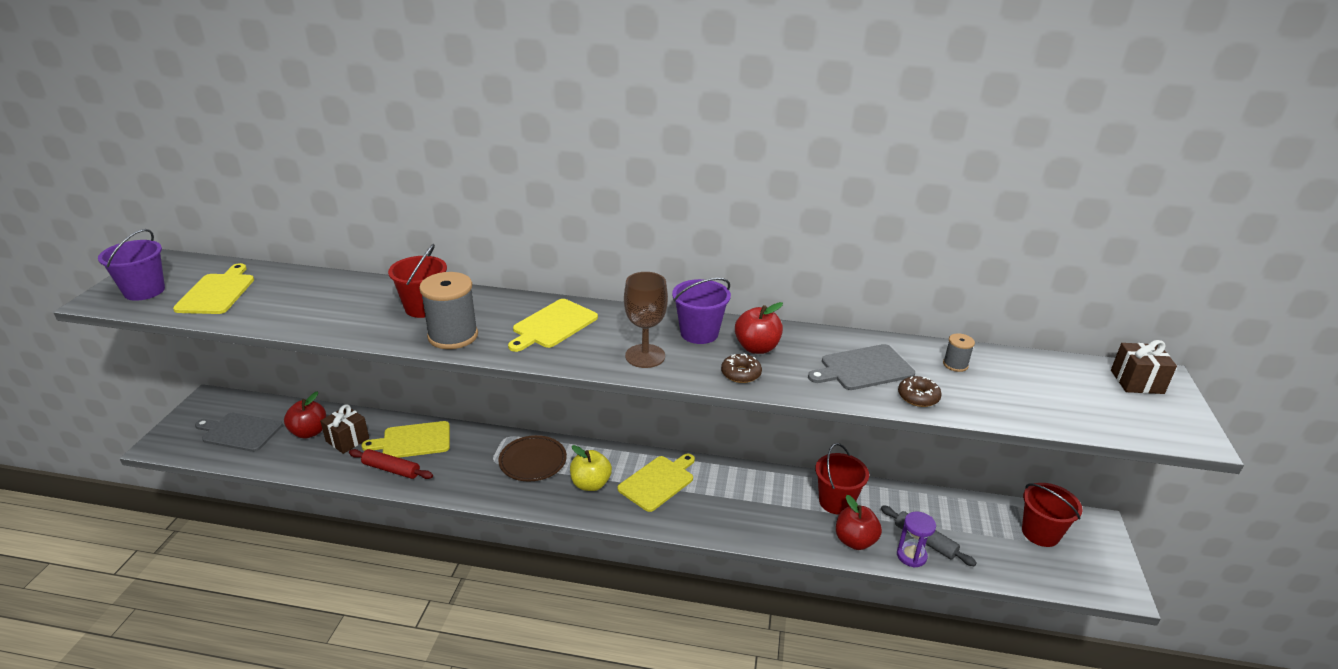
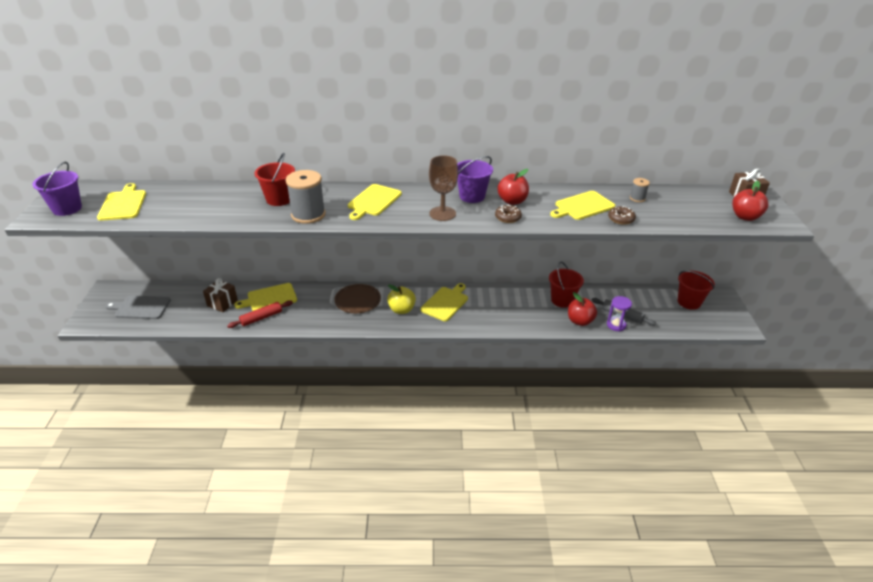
camera: 10 degrees left, 5 degrees up
(309, 432) = (192, 301): red apple -> red apple (745, 217)
(391, 469) = (261, 318): red rolling pin -> red rolling pin turned 45 degrees counterclockwise
(863, 368) = (582, 206): grey cutting board -> yellow cutting board

